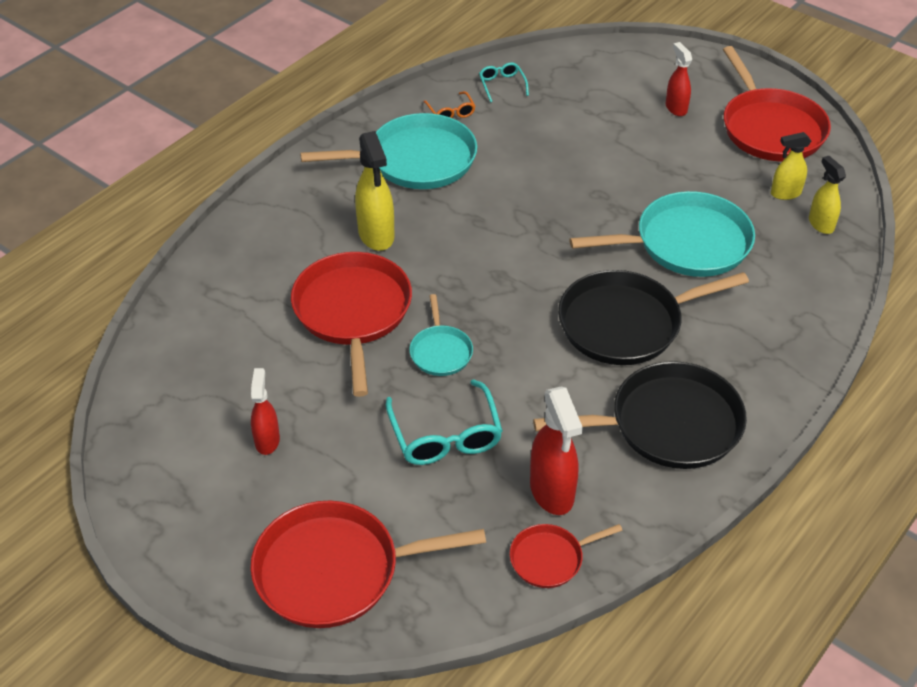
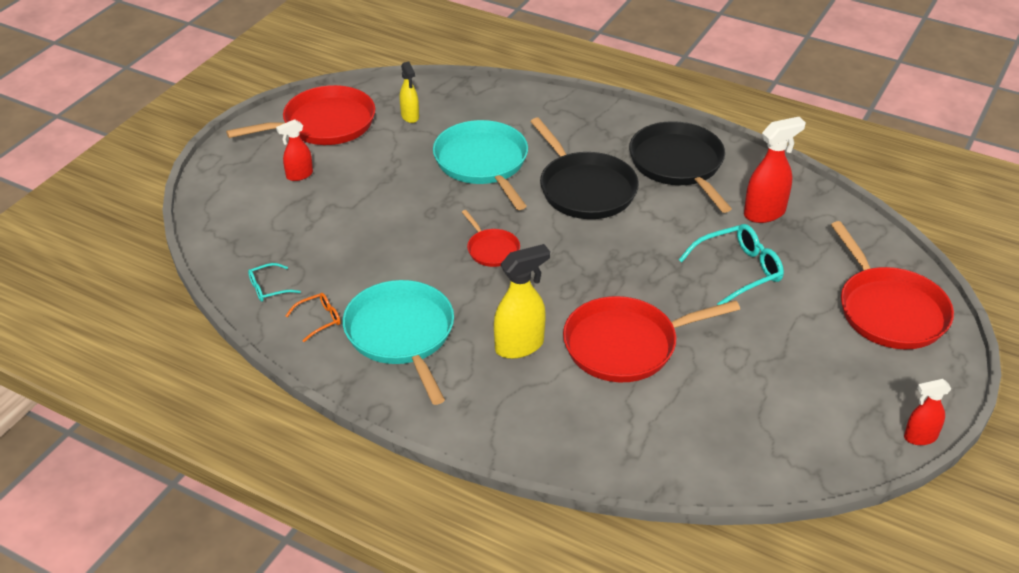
camera: 100 degrees left, 5 degrees down
(267, 440) = (791, 372): red spray bottle -> red spray bottle (920, 437)
(440, 352) = (652, 284): turquoise pan -> none
(550, 558) = (821, 209): red pan -> red pan (492, 249)
(820, 224) = (444, 100): yellow spray bottle -> none

